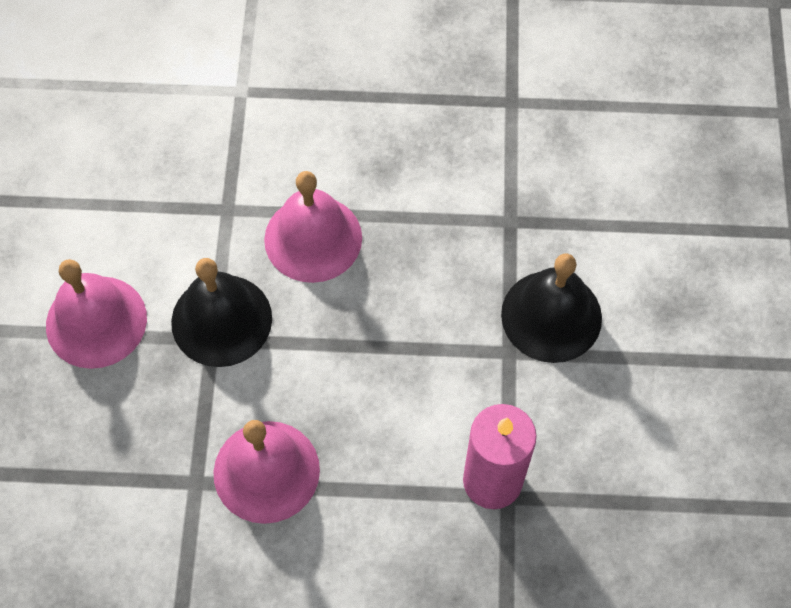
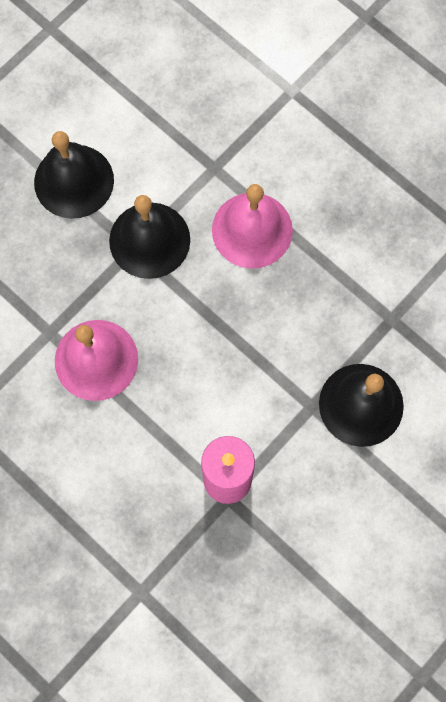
camera: 40 degrees right, 10 degrees up
(96, 321) = (74, 181): pink bell -> black bell

